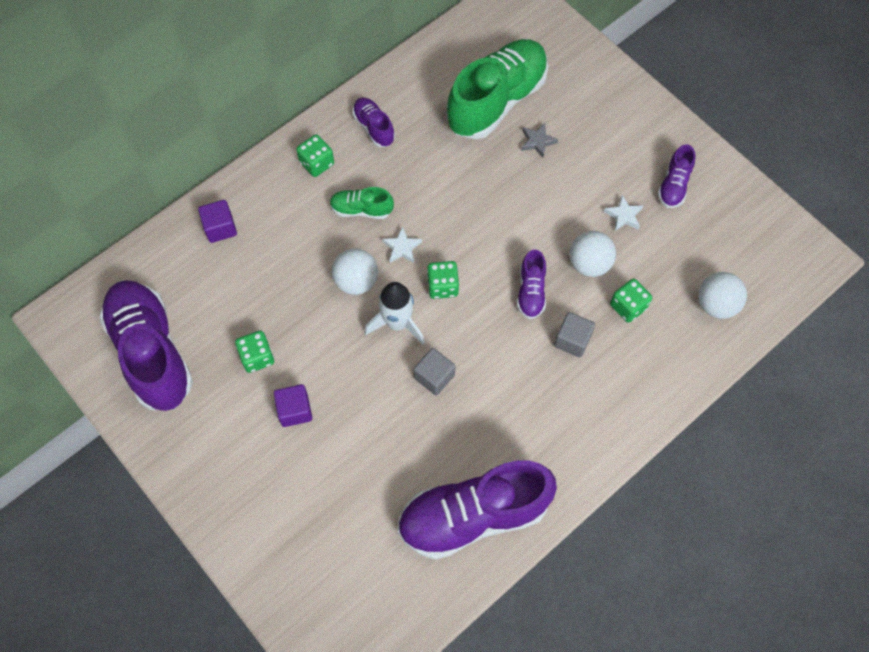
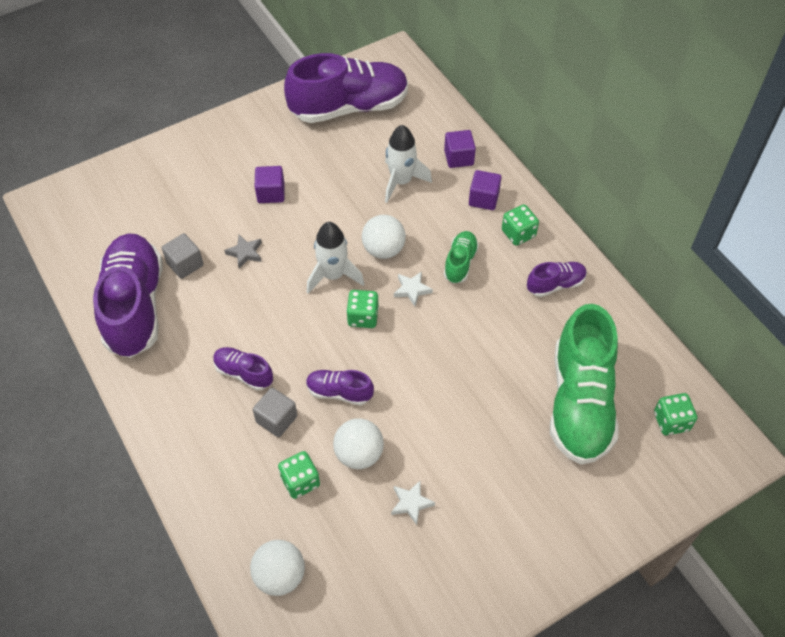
camera: 100 degrees right, 10 degrees down
(257, 357) = (327, 173): green dice -> green dice (671, 421)
(261, 279) = (401, 182): none -> white rocket
(275, 198) = (483, 199): none -> purple cube
(434, 377) = (272, 296): grey cube -> grey cube (185, 264)
(497, 101) = (580, 403): green shoe -> green shoe turned 45 degrees clockwise
(537, 141) = (521, 434): grey star -> grey star (245, 253)
(674, 185) = (442, 569): purple shoe -> purple shoe (244, 373)

